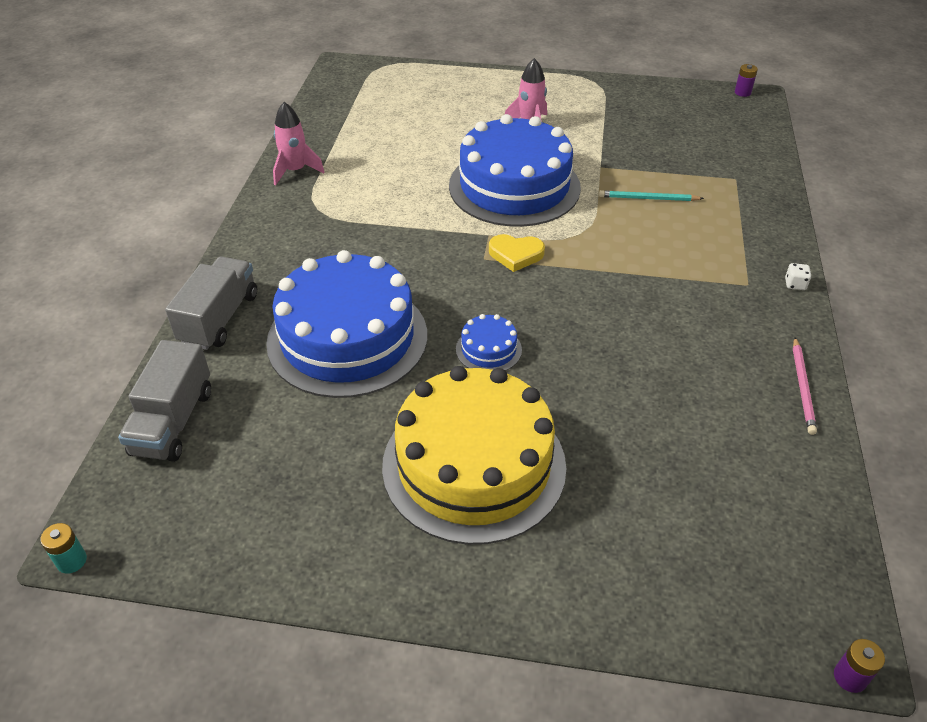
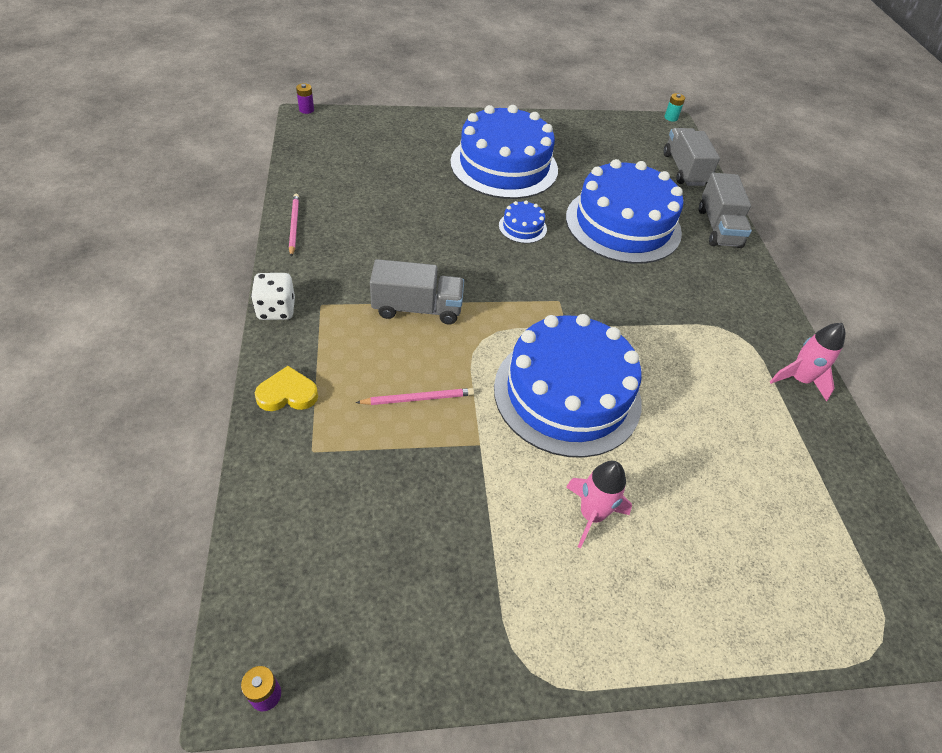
camera: 160 degrees right, 5 degrees up
(474, 465) = (504, 166): yellow cake -> blue cake
(516, 254) = (533, 308): yellow heart -> yellow heart (287, 394)
(642, 268) = (417, 308): none -> grey truck
(648, 198) = (418, 398): turquoise pencil -> pink pencil
(795, 284) = (276, 310): white dice -> white dice, size x1.92

